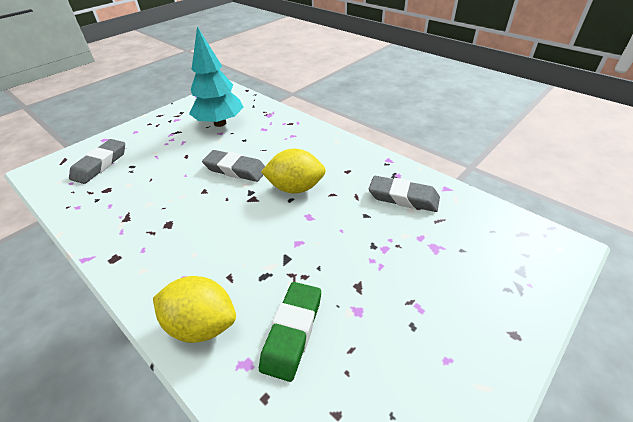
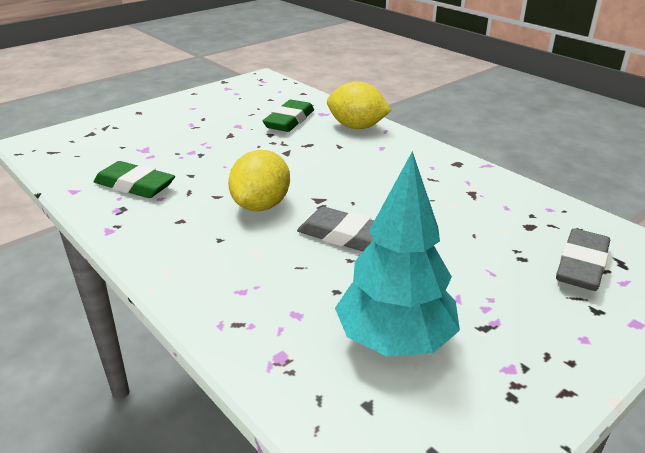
camera: 175 degrees left, 10 degrees down
(295, 188) = (261, 205): yellow lemon -> yellow lemon turned 75 degrees counterclockwise
(403, 198) = (135, 185): grey eraser -> green eraser

